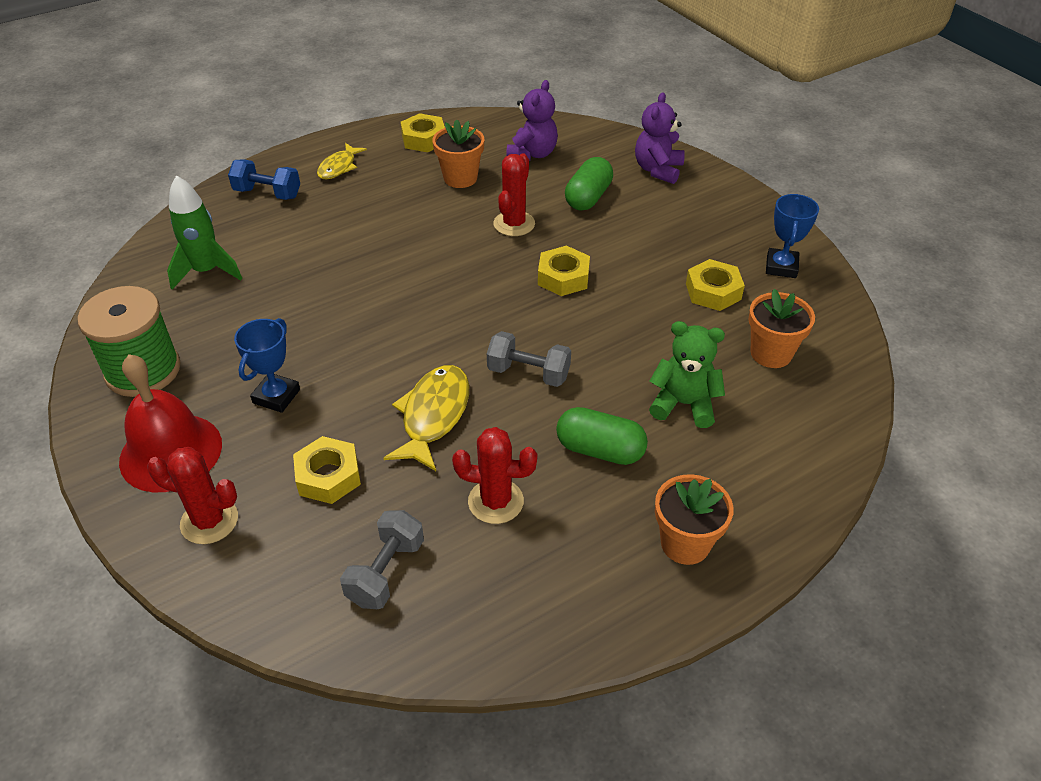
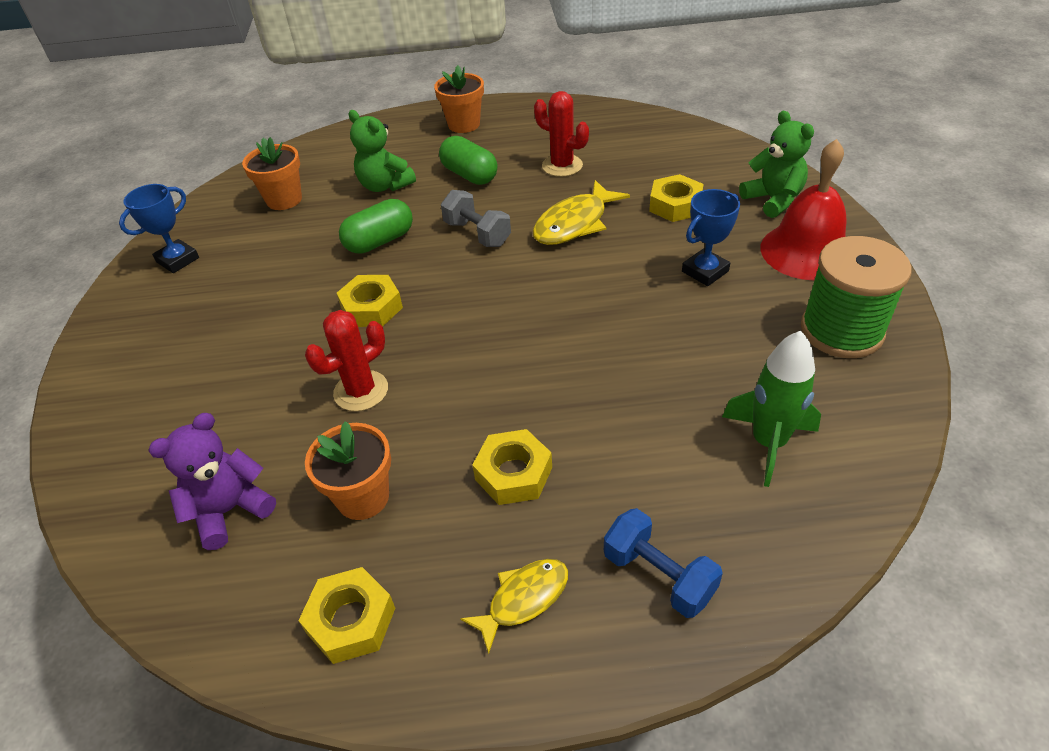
camera: 150 degrees left, 0 degrees up
(209, 521) = (773, 200): red cactus -> green teddy bear
(386, 572) = (653, 150): grey dumbbell -> none
(588, 197) = (245, 401): green capsule -> green capsule (380, 241)
(658, 170) = (123, 416): purple teddy bear -> none
(713, 291) = (261, 255): yellow nut -> yellow nut (513, 473)

